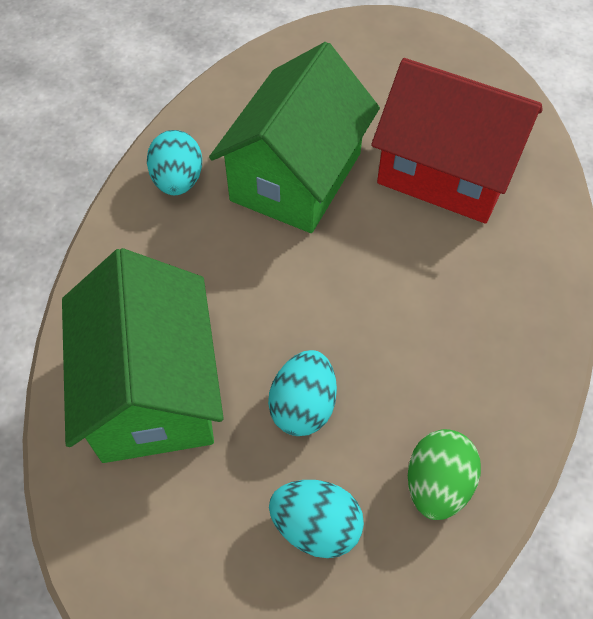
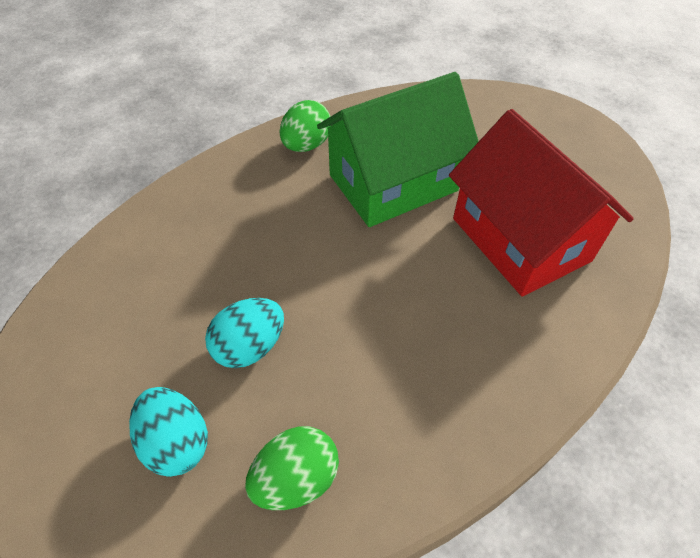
camera: 35 degrees right, 5 degrees down
(152, 390) = (162, 270): green house -> none
(178, 181) = (306, 145): turquoise egg -> green egg

